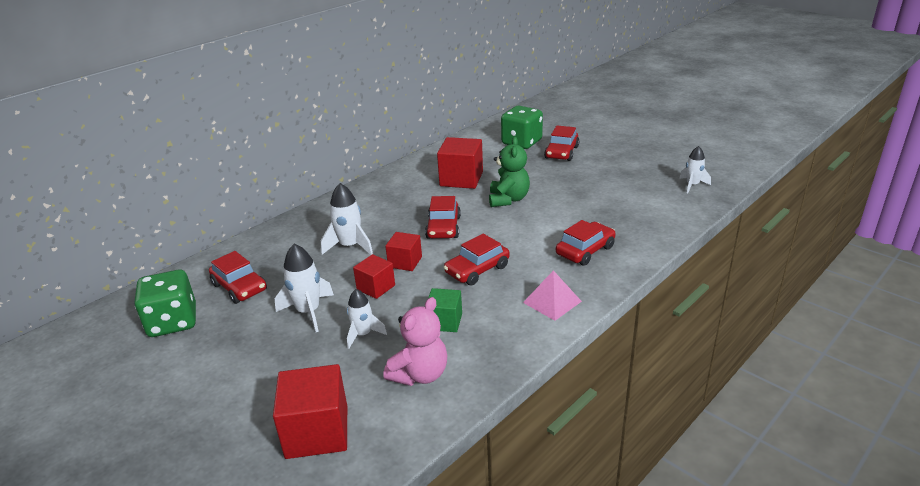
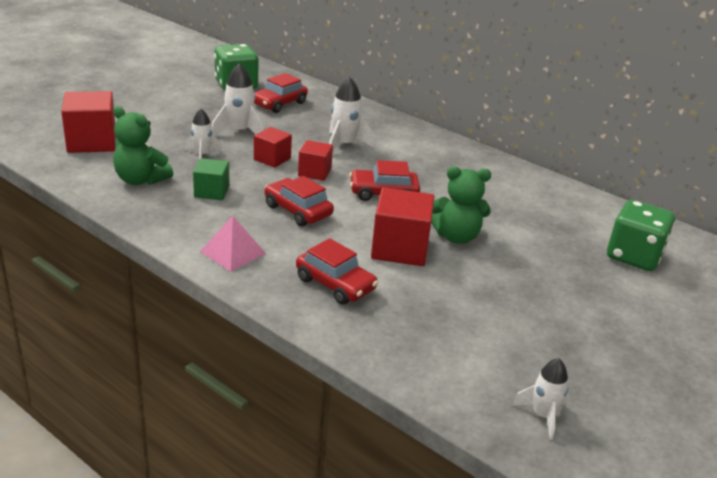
camera: 80 degrees right, 0 degrees up
(420, 374) = (141, 180): pink teddy bear -> green teddy bear
(461, 179) = (503, 206): red cube -> red cube (400, 248)
(561, 152) = (614, 290): red car -> none

